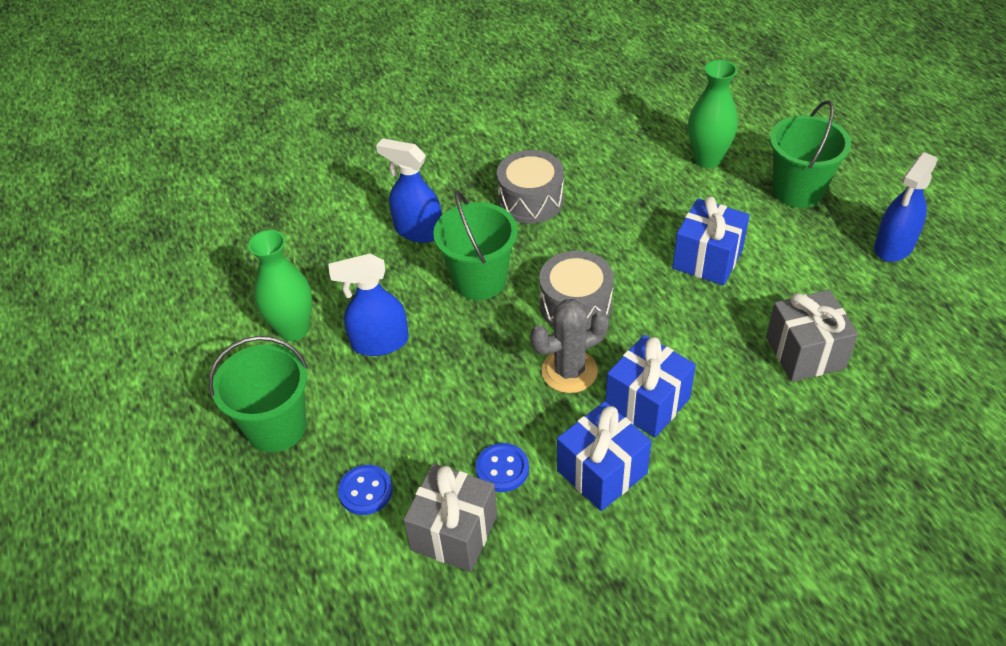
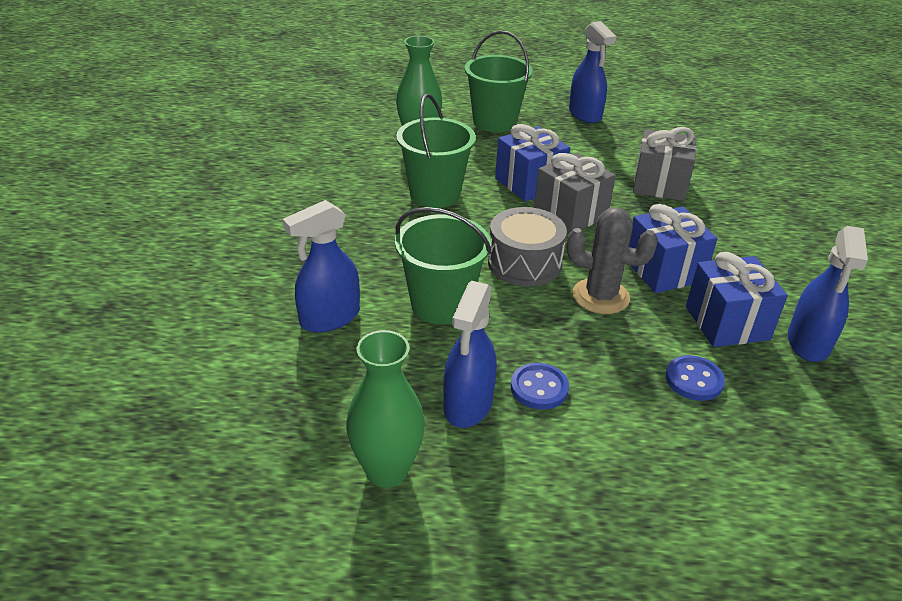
camera: 65 degrees left, 10 degrees down
(276, 427) = (534, 541): green bucket -> green bucket (435, 194)
(365, 491) = (674, 491): blue button -> blue button (539, 388)
(454, 532) = (758, 441): grey gift -> grey gift (570, 213)
(531, 200) = (366, 236): grey drum -> none
(569, 371) = (600, 296): grey cactus -> grey cactus turned 75 degrees counterclockwise
(619, 543) = (808, 343): none -> blue spray bottle

